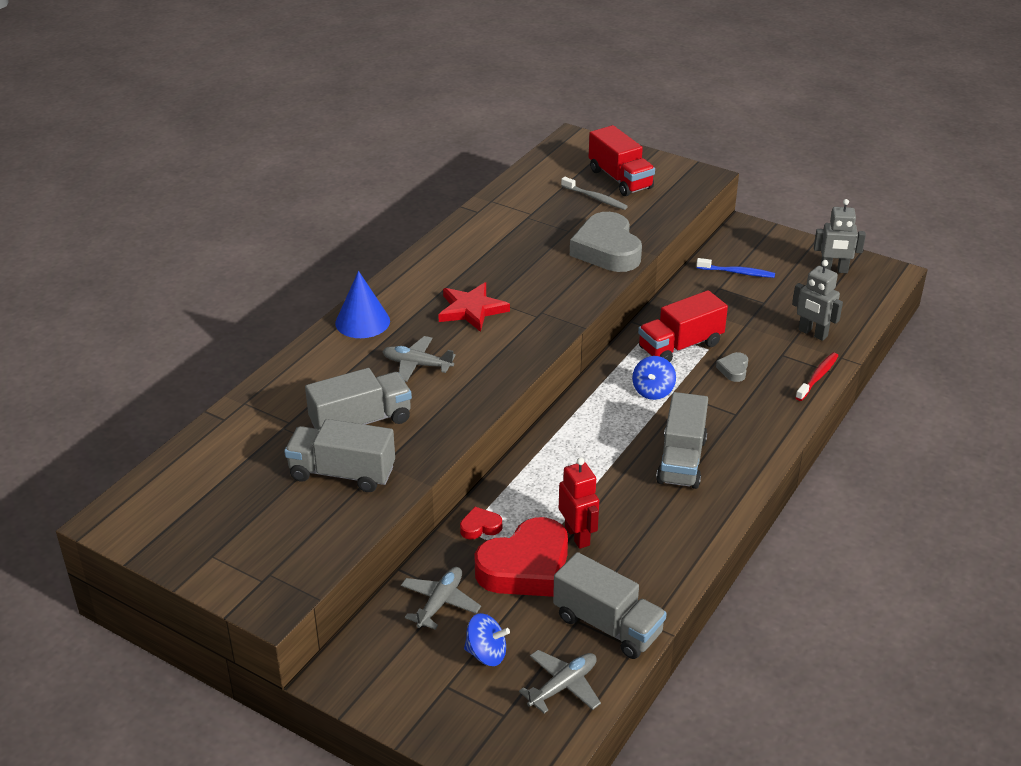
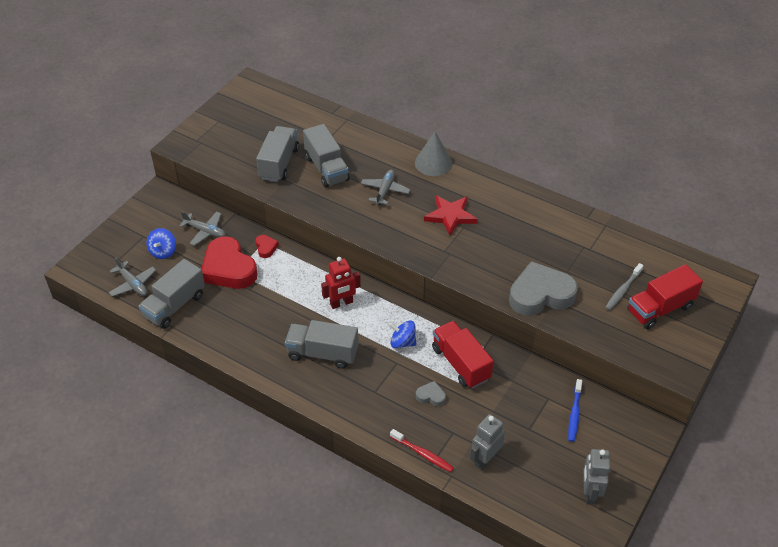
camera: 90 degrees right, 10 degrees up
(362, 322) = (433, 163): blue cone -> grey cone
(577, 536) = (252, 294): red robot -> red robot (341, 303)

